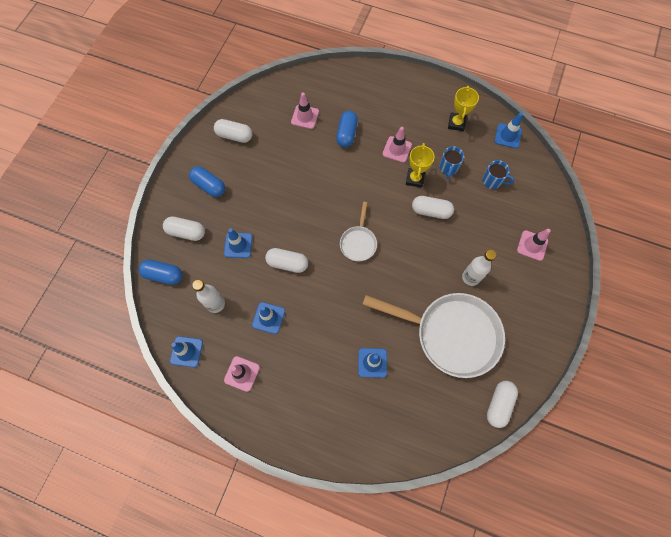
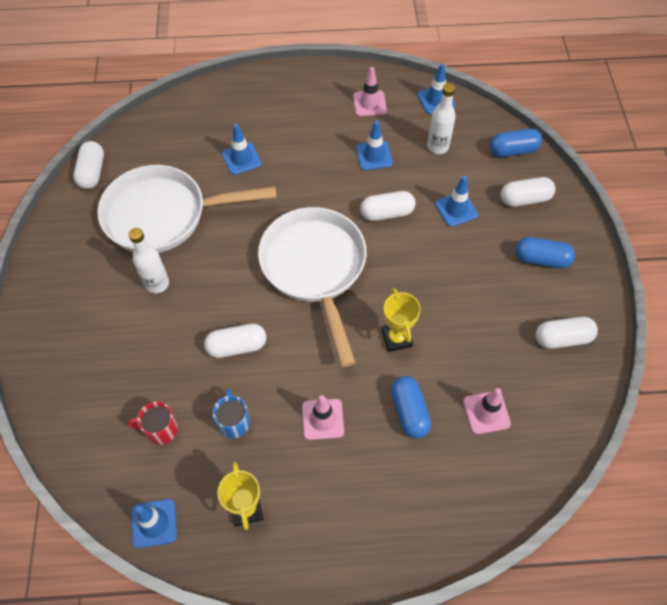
camera: 155 degrees right, 10 degrees down
(358, 242) = (315, 268): white pan -> white pan, size x2.11
(414, 179) = (277, 383): yellow trophy -> yellow trophy (396, 338)
(492, 181) = (160, 429): blue mug -> red mug
(532, 245) = (82, 356): pink traffic cone -> none

